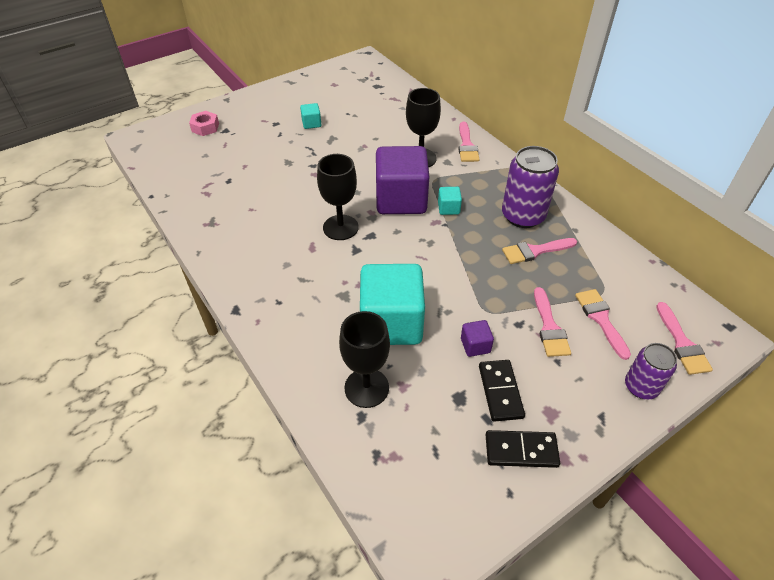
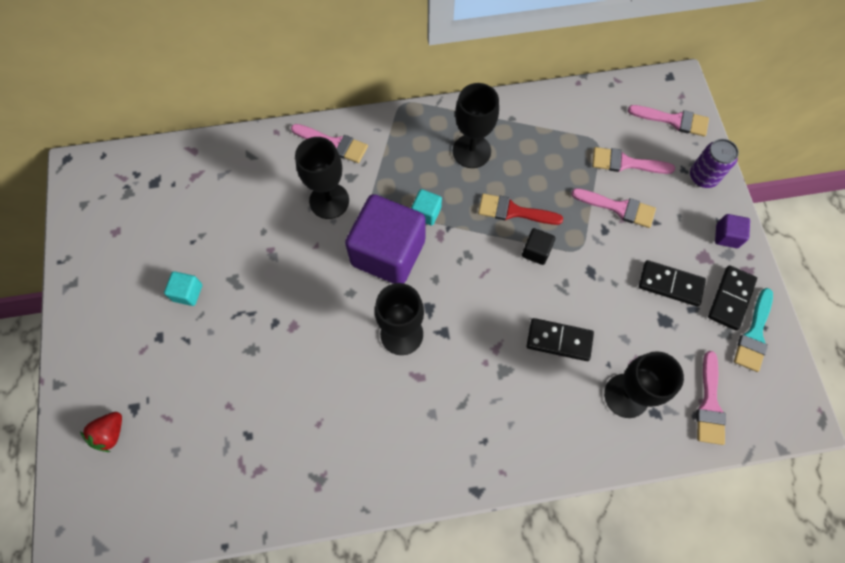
camera: 65 degrees left, 20 degrees up
(205, 127) = (110, 433): pink nut -> red strawberry
(391, 323) = (559, 340): turquoise cube -> black domino
(463, 283) = (536, 251): none -> black cube
(475, 345) = (614, 279): purple cube -> purple cube (726, 236)
(489, 257) = (513, 211): none -> red brush
(495, 485) = (754, 334): none -> turquoise brush
(523, 216) = (471, 151): purple can -> black goblet
(535, 251) = (523, 168): pink brush -> pink brush (709, 404)

